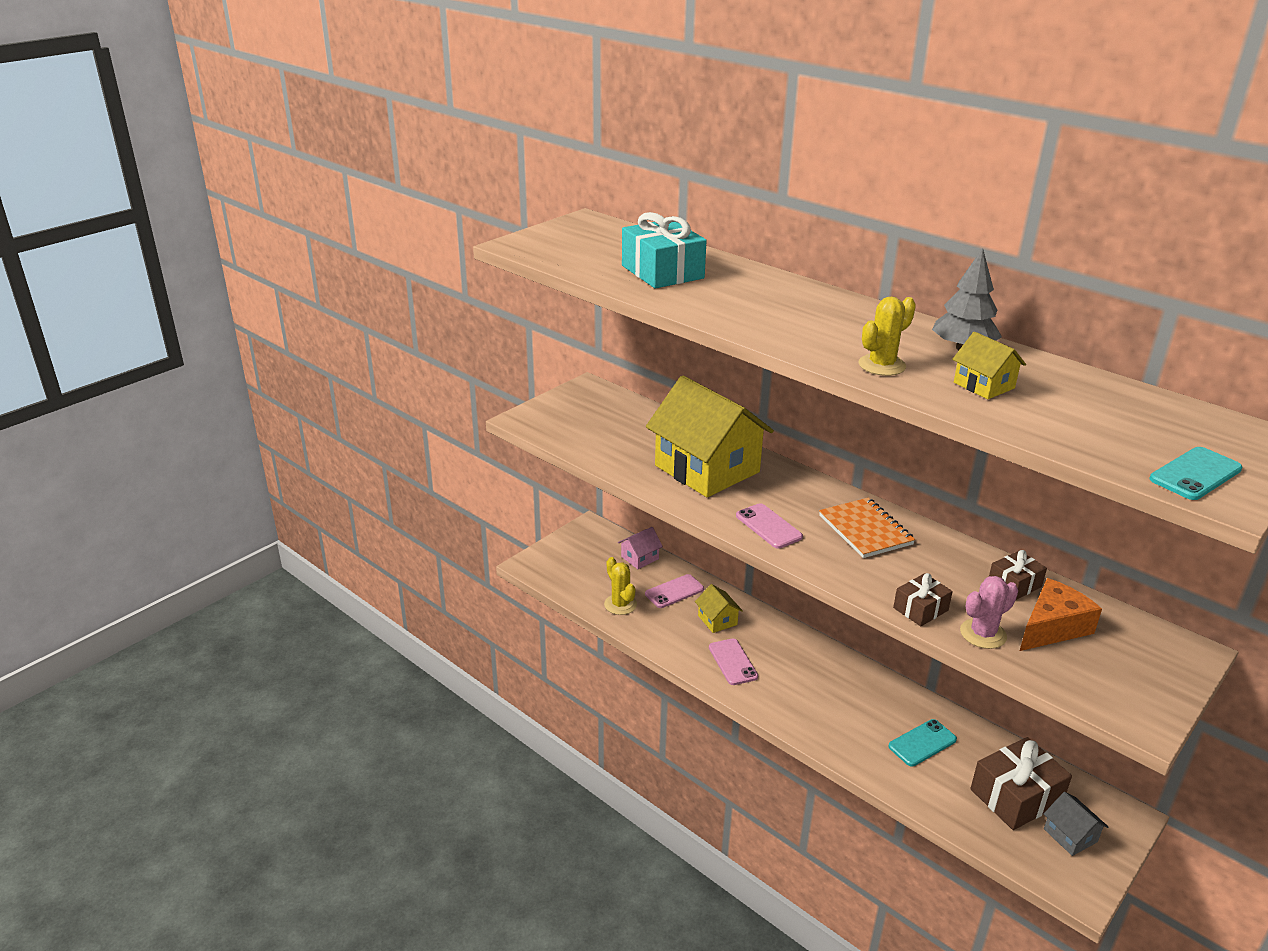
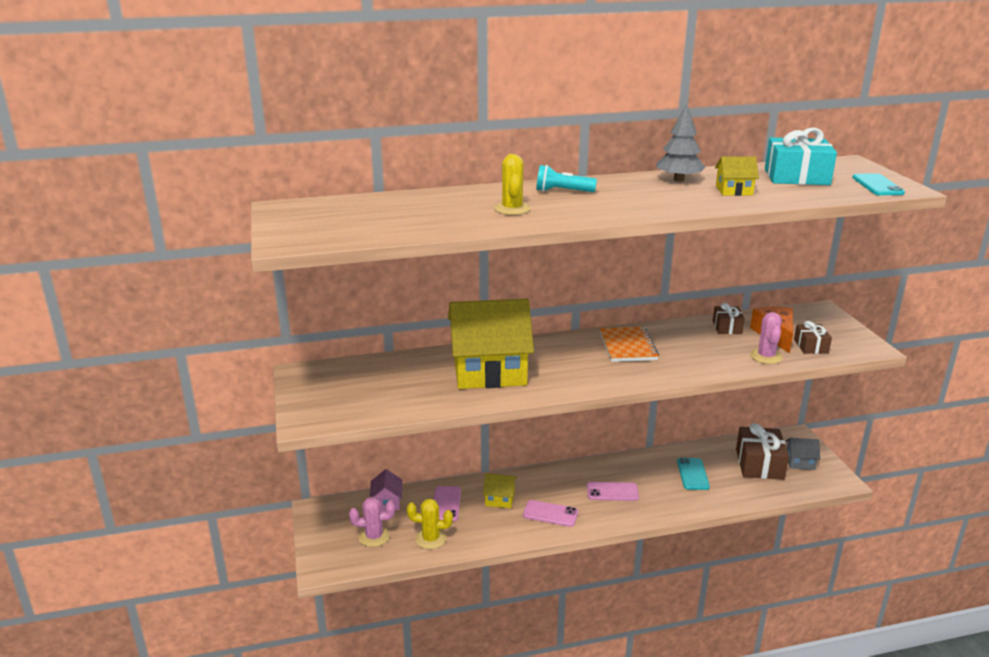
camera: 55 degrees left, 5 degrees down
(591, 573) = (374, 537): none -> pink cactus
(662, 272) = (436, 213): turquoise gift -> turquoise gift (796, 177)
(768, 526) = (588, 377): pink phone -> pink phone (612, 492)
(813, 304) = (562, 191): none -> turquoise flashlight
(865, 530) = (628, 346): orange notebook -> orange notebook turned 75 degrees clockwise
(882, 365) = (679, 203): yellow cactus -> yellow cactus (512, 209)
(920, 609) = (727, 364): brown gift -> brown gift (811, 346)

